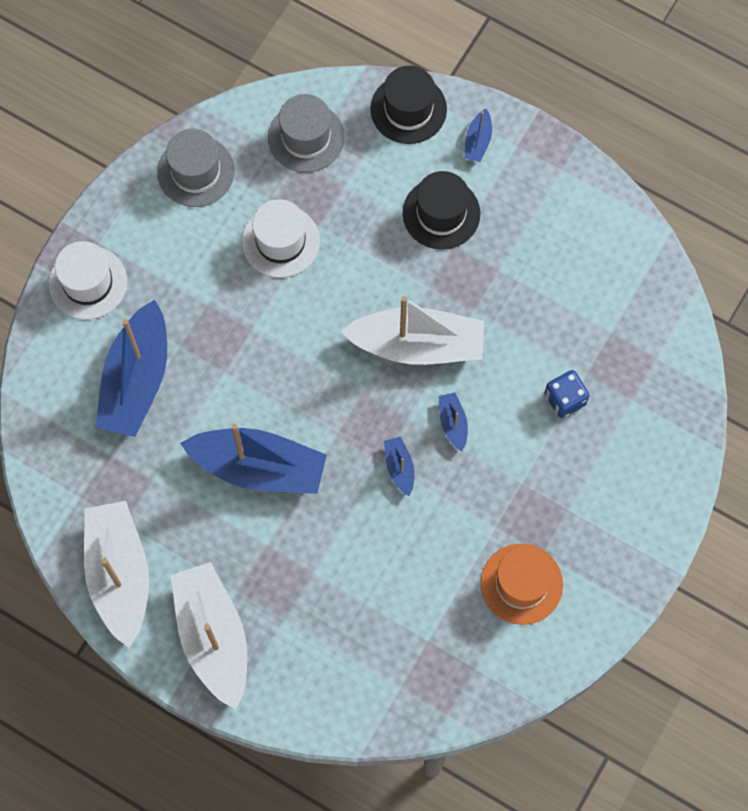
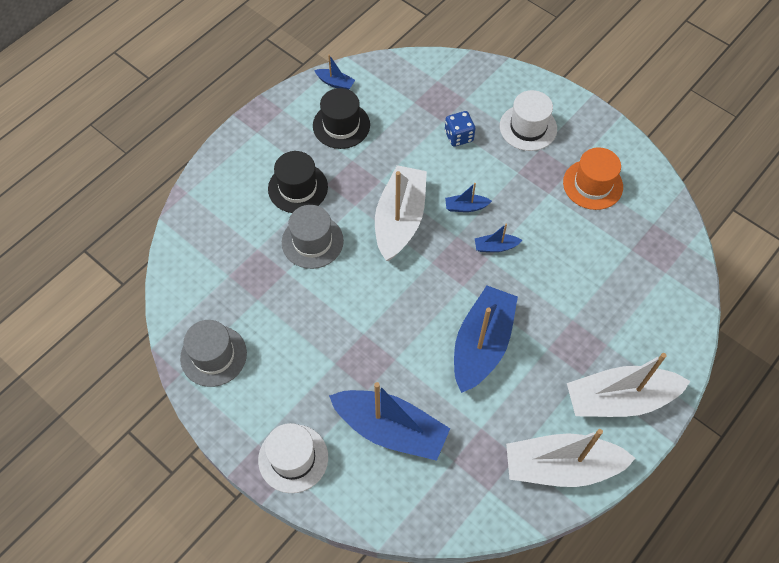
camera: 80 degrees left, 10 degrees down
(280, 241) = (293, 300): white hat -> white hat (528, 127)
(306, 137) = (207, 269): grey hat -> grey hat (312, 241)
(408, 109) = (206, 195): black hat -> black hat (341, 125)
(477, 141) = (246, 155): blue boat -> blue boat (335, 83)

